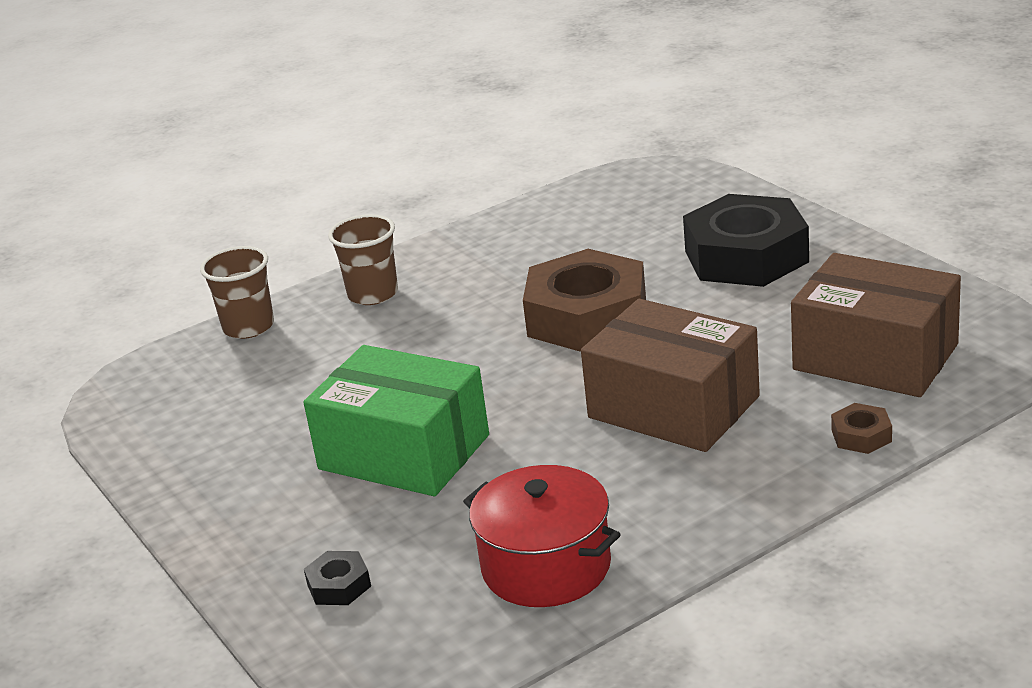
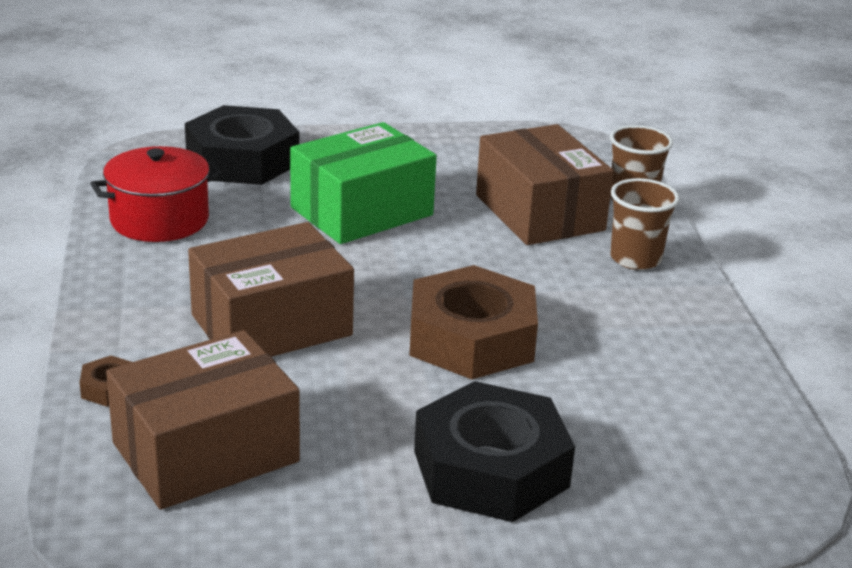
camera: 110 degrees right, 0 degrees up
(318, 361) = (539, 212): none -> brown box
(339, 585) = (242, 160): black nut -> black nut, size x2.48

